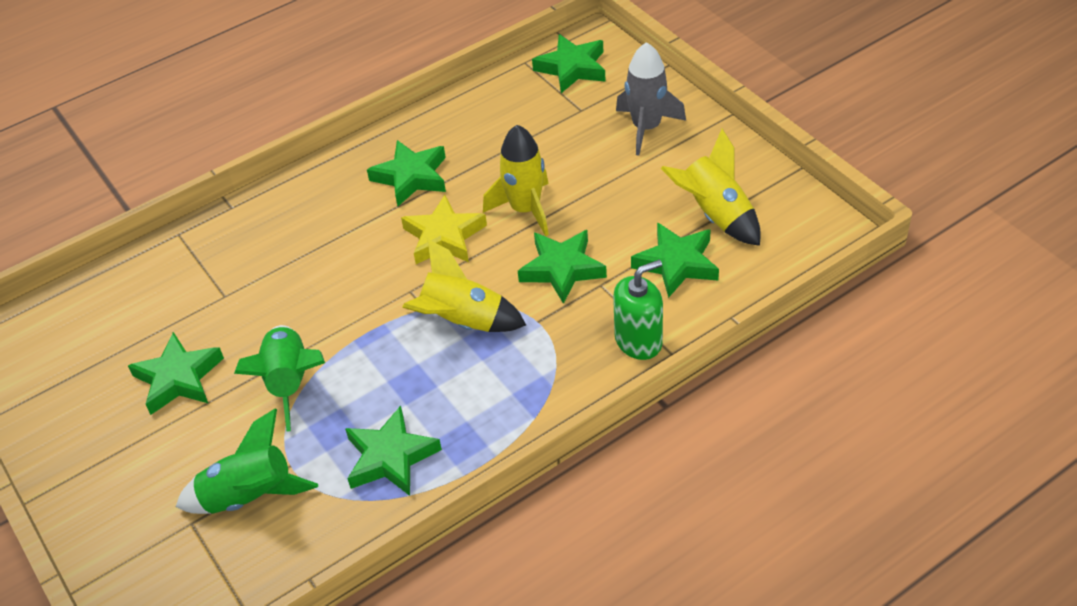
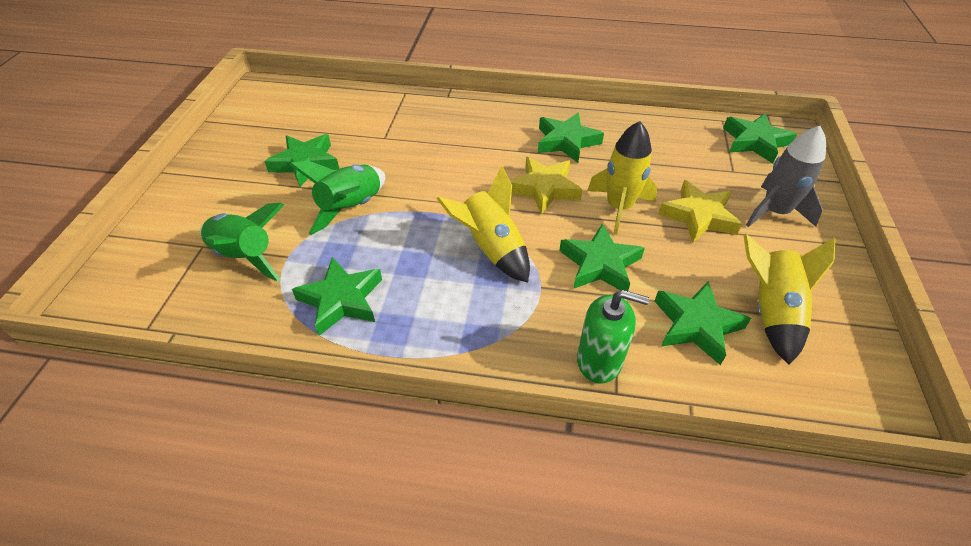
camera: 40 degrees right, 0 degrees up
(594, 172) = (698, 216): none -> yellow star

